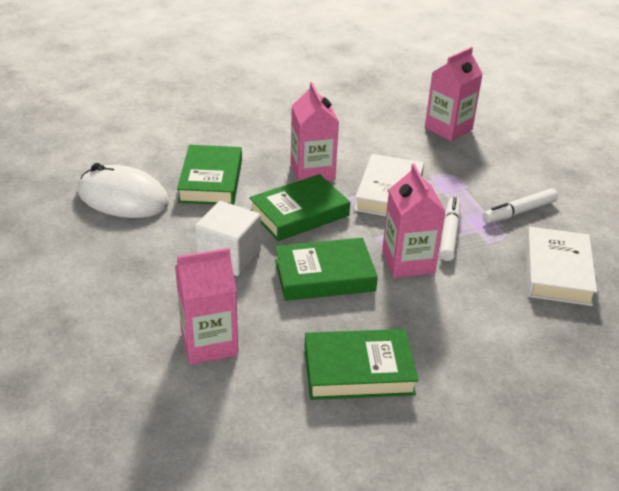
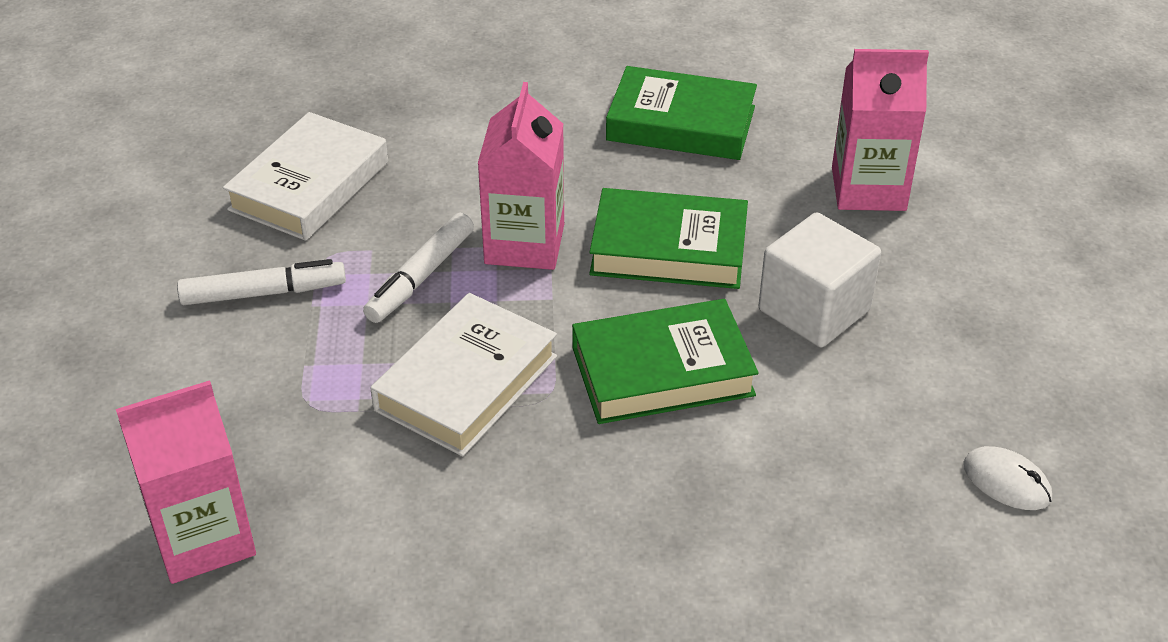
camera: 160 degrees left, 5 degrees up
(123, 198) = (1006, 482): white mouse -> white mouse, size x0.46
(211, 181) = (817, 490): green book -> none
(312, 172) = (592, 470): pink carton -> none

